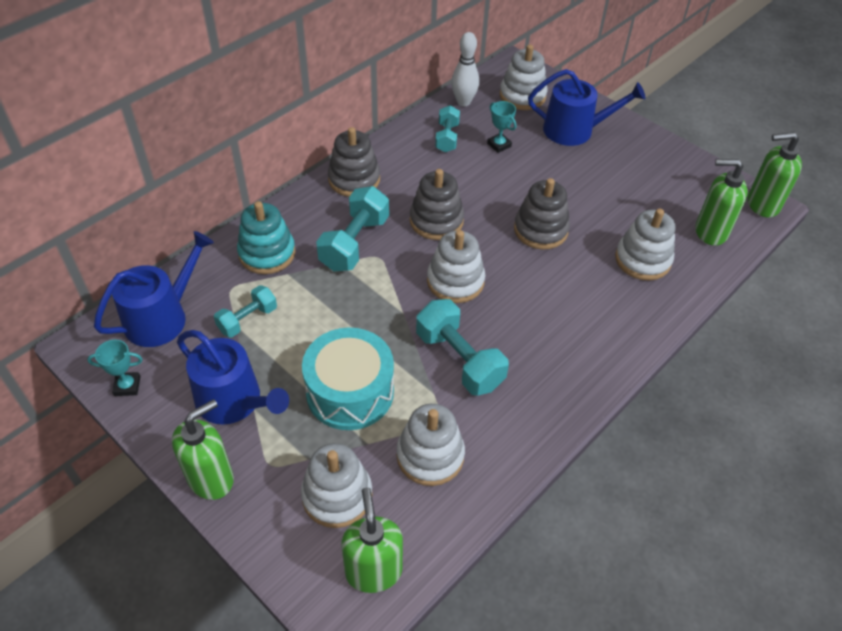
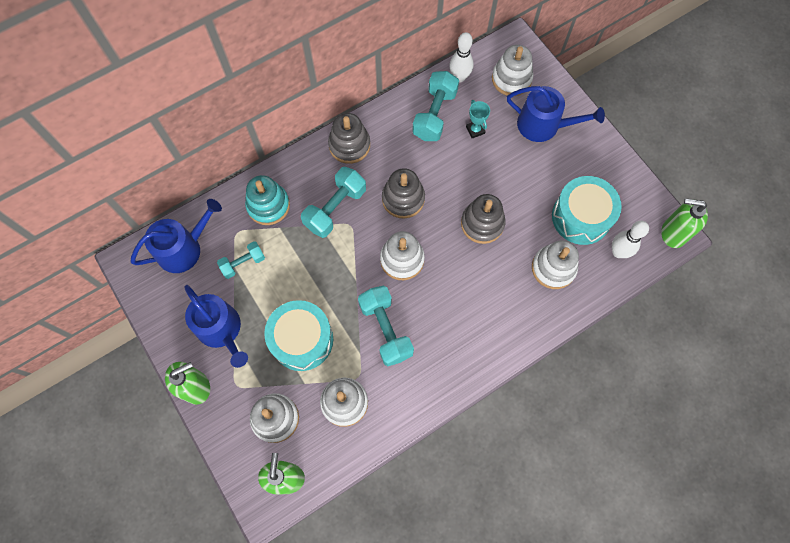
camera: 15 degrees right, 20 degrees up
(127, 386) = (152, 302): turquoise trophy -> none
(447, 138) = (434, 115): turquoise dumbbell -> turquoise dumbbell, size x1.64
(653, 206) = (581, 217): none -> turquoise drum
(710, 232) = (618, 252): green soap dispenser -> white bowling pin

